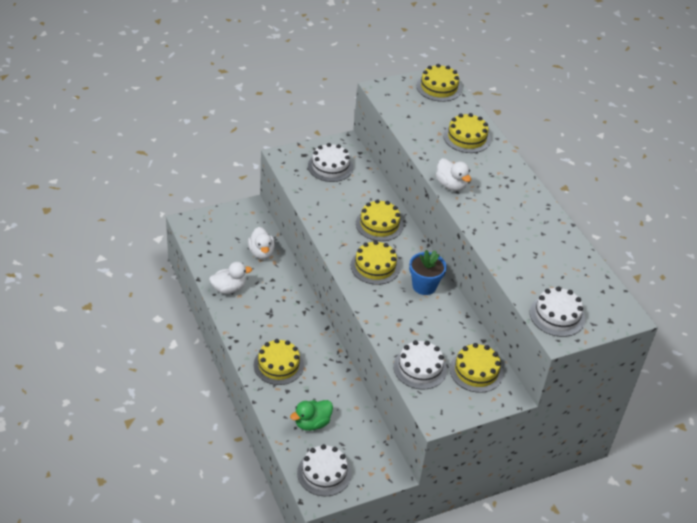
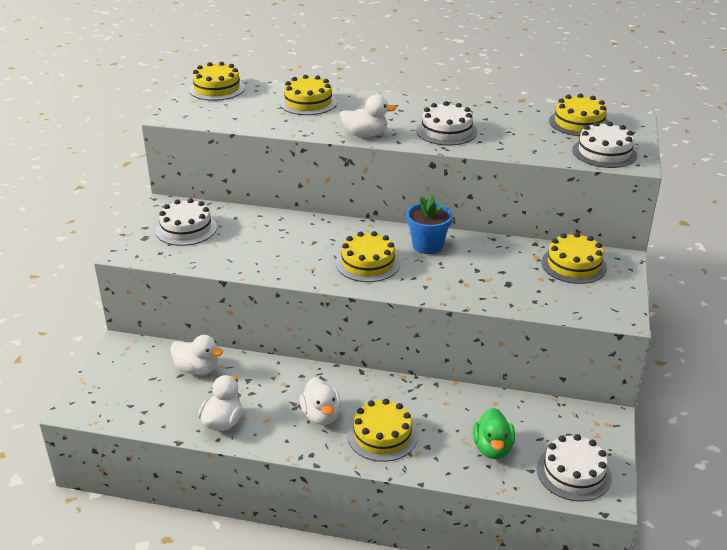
camera: 50 degrees left, 10 degrees down
(271, 328) = (321, 415): none -> white duck
(379, 224) = (310, 235): yellow cake -> yellow cake (579, 123)
(420, 368) = (542, 297): white cake -> white cake (446, 131)

